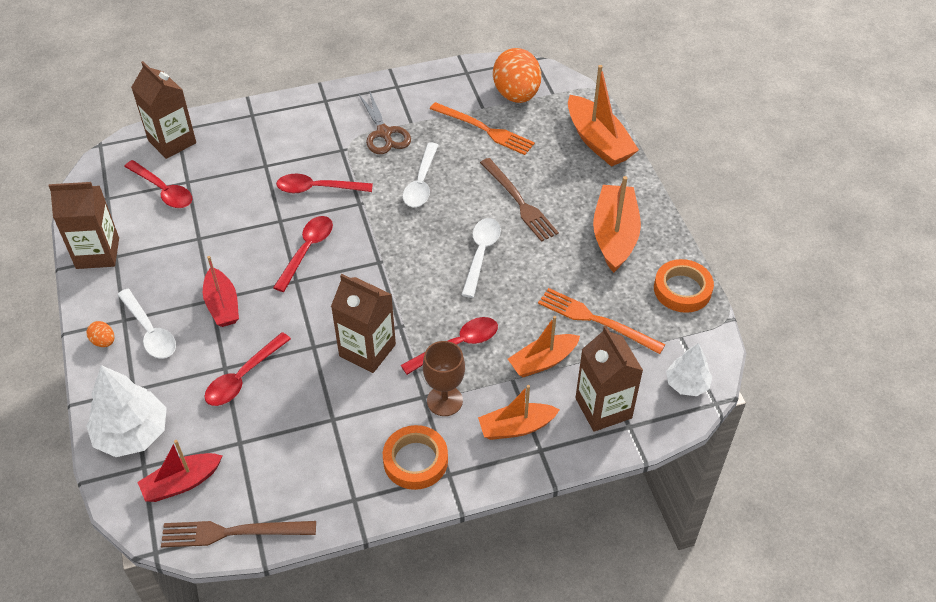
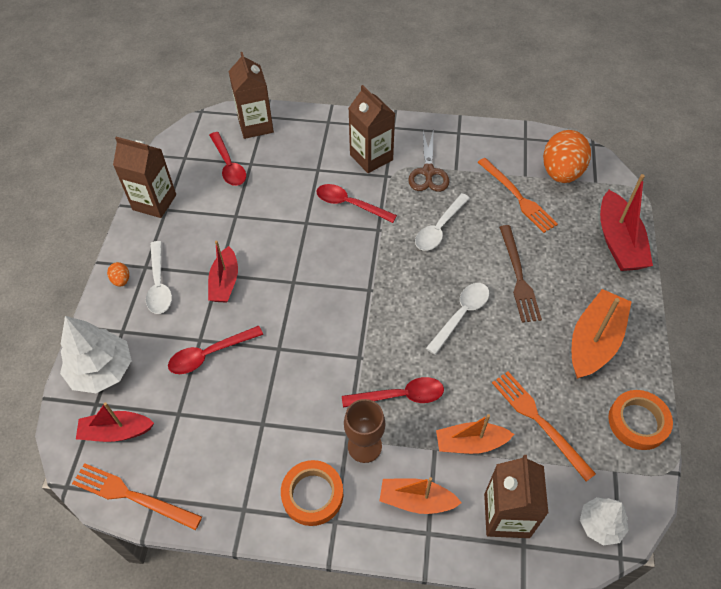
camera: 25 degrees right, 5 degrees up
(232, 532) = (132, 496): brown fork -> orange fork
(307, 250) = (315, 258): red spoon -> none
(367, 350) = (321, 370): brown carton -> brown carton (371, 157)
(598, 141) = (618, 242): orange boat -> red boat

